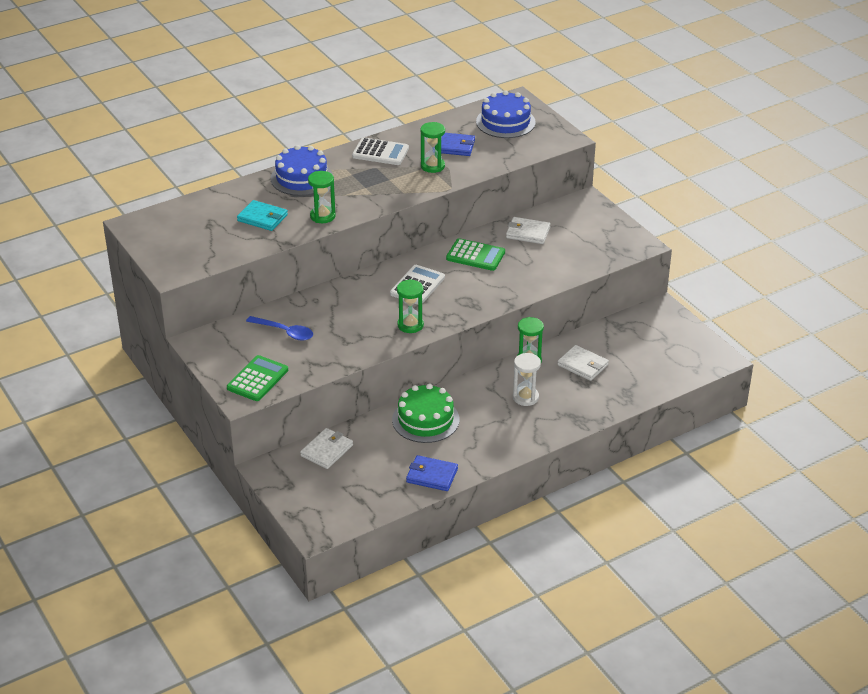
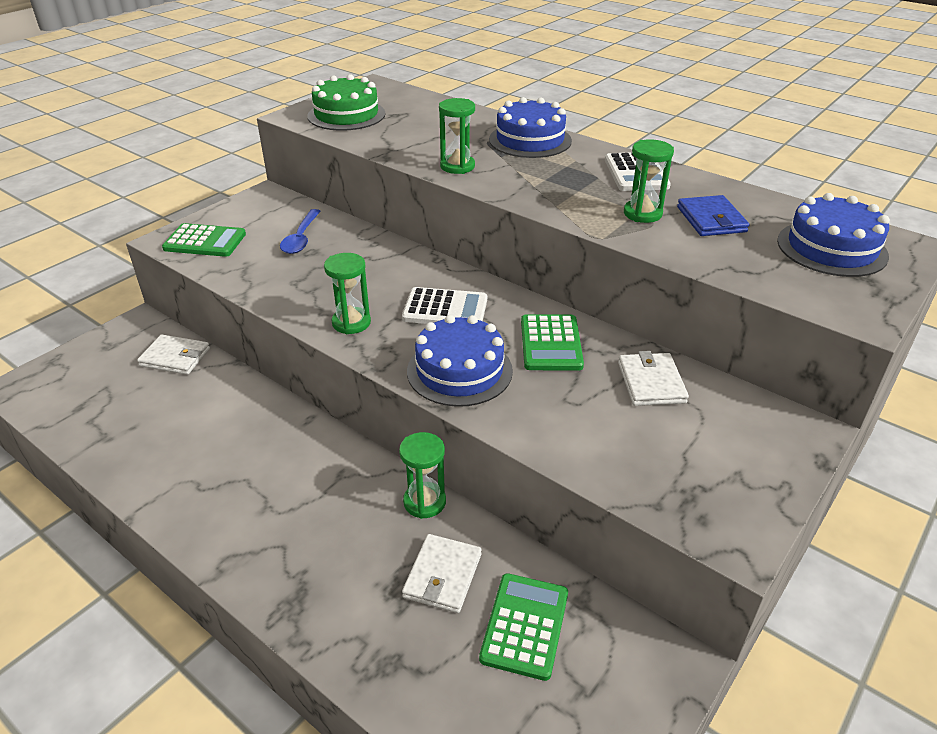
camera: 70 degrees right, 0 degrees up
(262, 218) = (428, 136): turquoise wallet -> none
(425, 420) = (252, 425): green cake -> green cake (346, 115)
(432, 475) = (130, 460): blue wallet -> none
(482, 293) = (459, 371): none -> blue cake
(525, 397) = (331, 520): white hourglass -> none
(624, 346) = (525, 626): none -> green calculator

